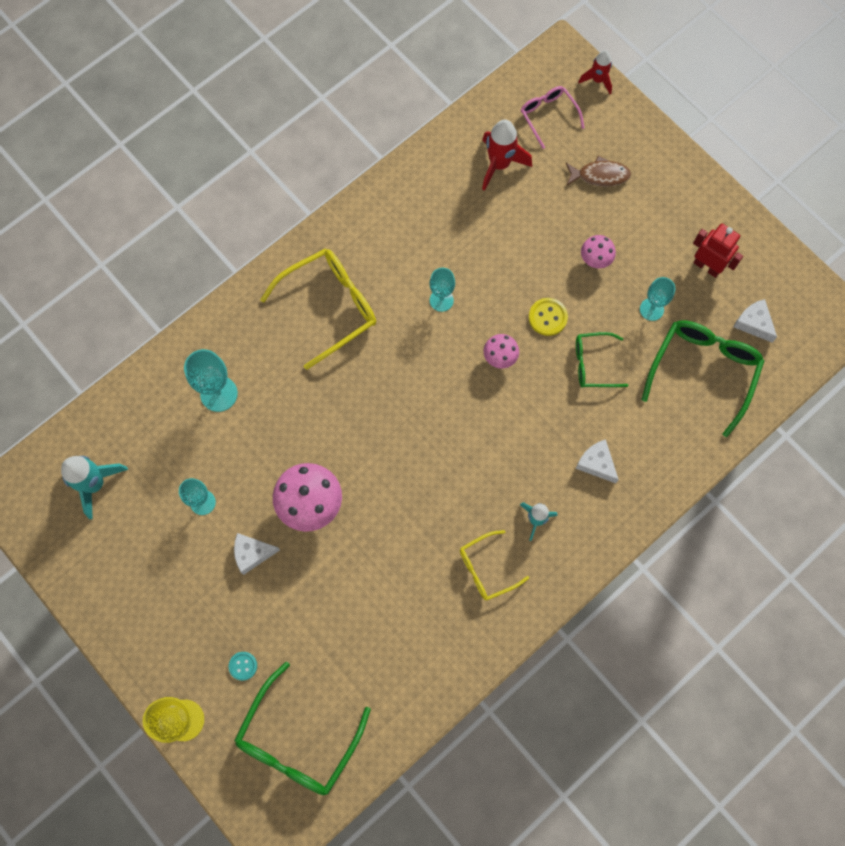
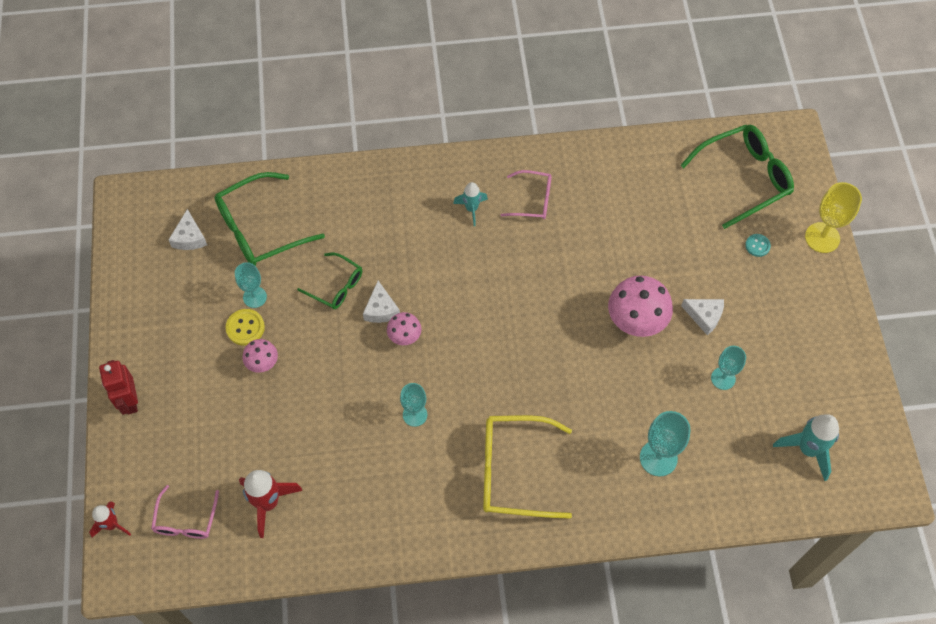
camera: 145 degrees left, 10 degrees down
(486, 569) = (532, 200): yellow glasses -> pink glasses
(547, 317) = (340, 344): yellow button -> yellow button (245, 328)
(596, 463) = (395, 217): white cheese -> white cheese (381, 309)
(600, 175) = (193, 433): brown fish -> none
(707, 266) = (181, 301): red robot -> red robot (130, 401)

